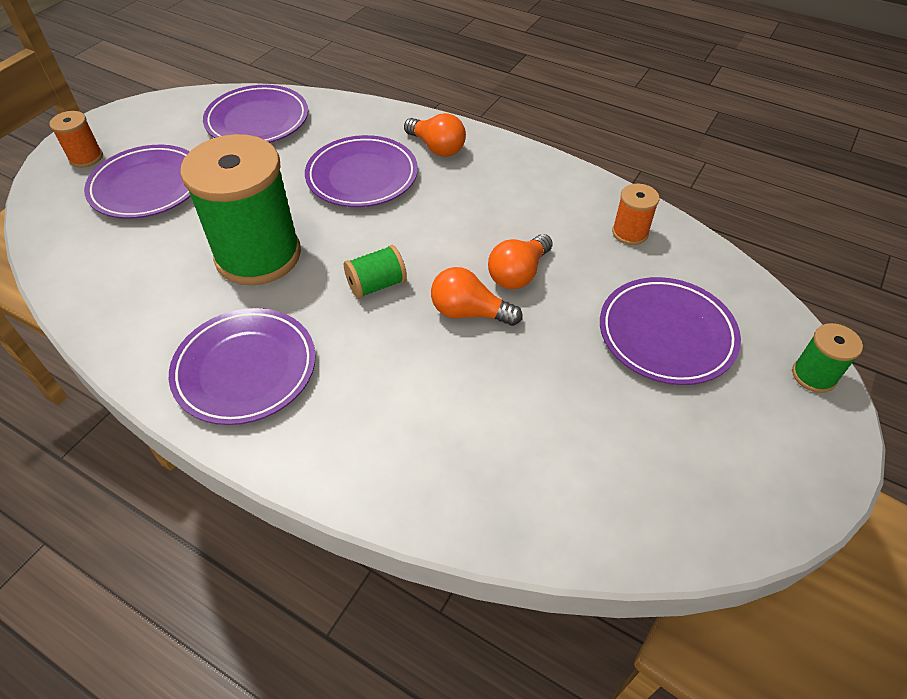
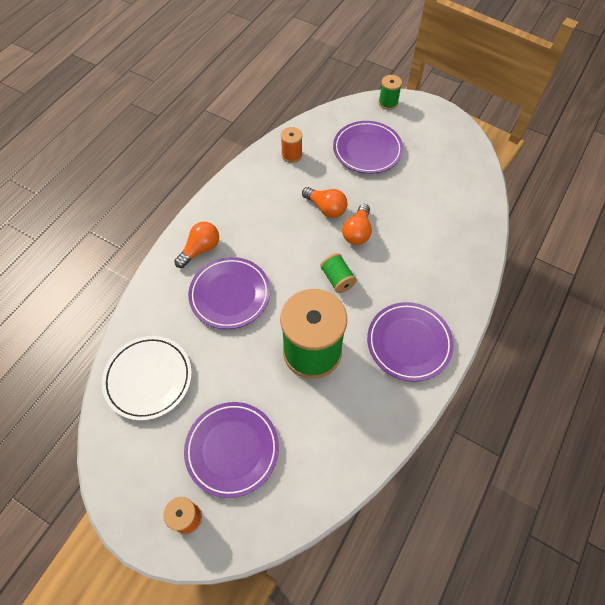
camera: 90 degrees left, 10 degrees up
(257, 120) = (148, 378): purple plate -> white plate

